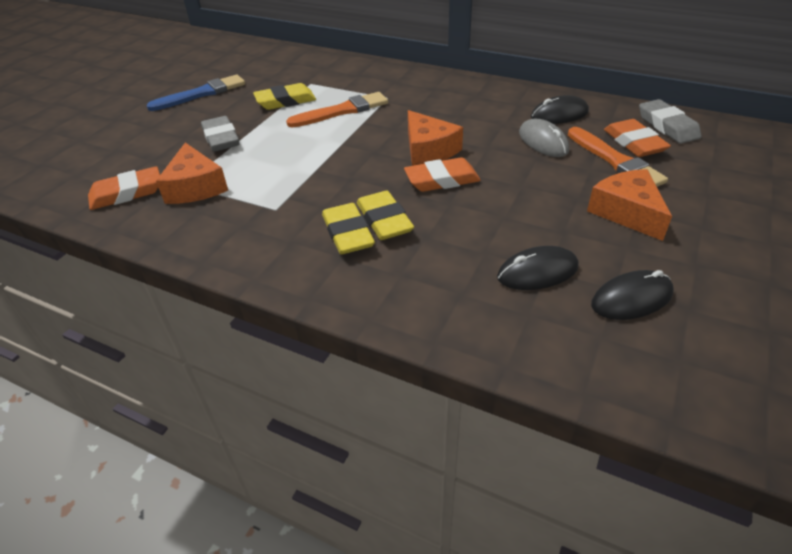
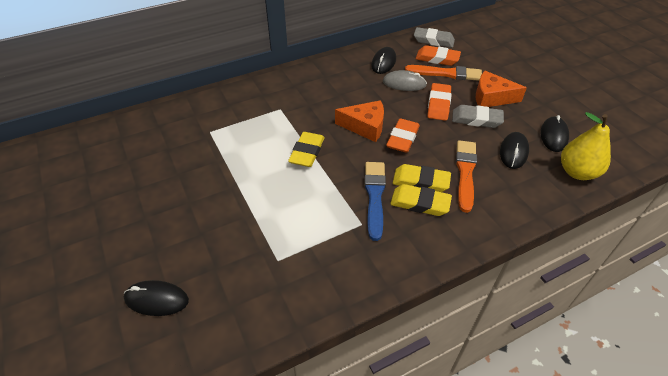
camera: 55 degrees left, 5 degrees up
(99, 151) = (156, 299): none -> black mouse
(127, 193) = (252, 301): orange eraser -> orange eraser (438, 104)
(195, 187) = (288, 255): orange cheese -> none
(201, 94) = (139, 196): blue brush -> blue brush (374, 196)
(221, 138) = (232, 213): grey eraser -> grey eraser (476, 119)
(285, 101) = (219, 156): yellow eraser -> yellow eraser (307, 152)
(342, 111) = (271, 137): orange brush -> orange brush (465, 172)
(580, 352) = (577, 172): none -> yellow pear

